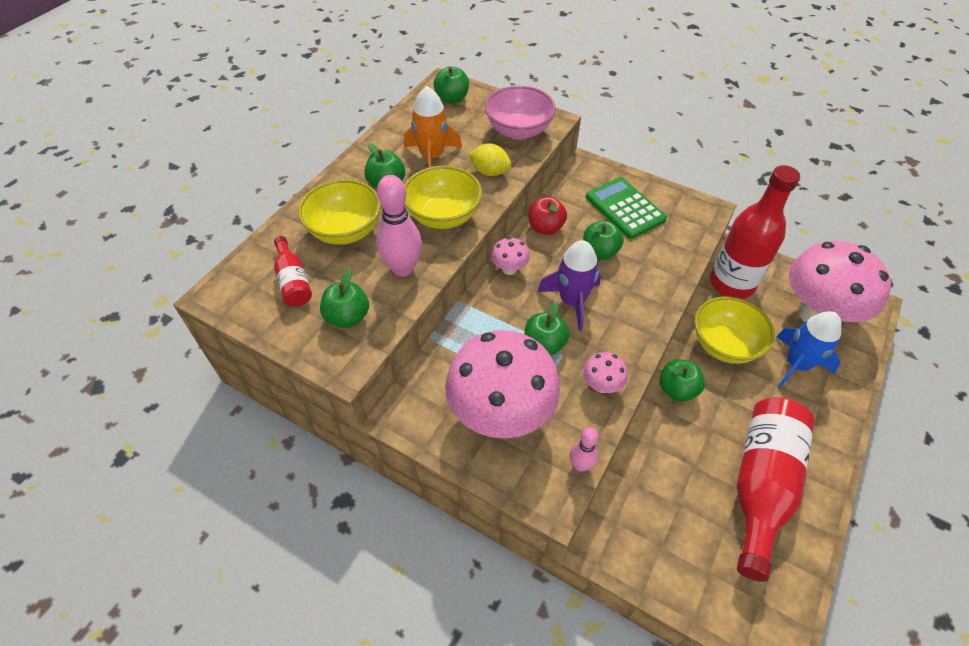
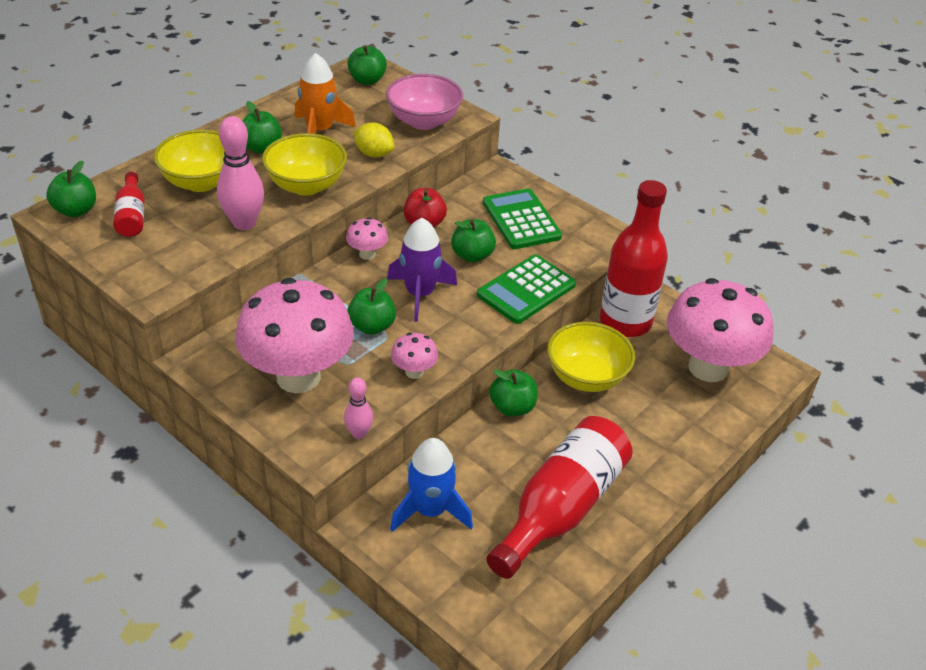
camera: 10 degrees right, 10 degrees down
(347, 317) = (171, 254): green apple -> green apple (76, 210)
(660, 278) = (526, 290): none -> green calculator
(796, 364) = (660, 410): blue rocket -> blue rocket (430, 510)

